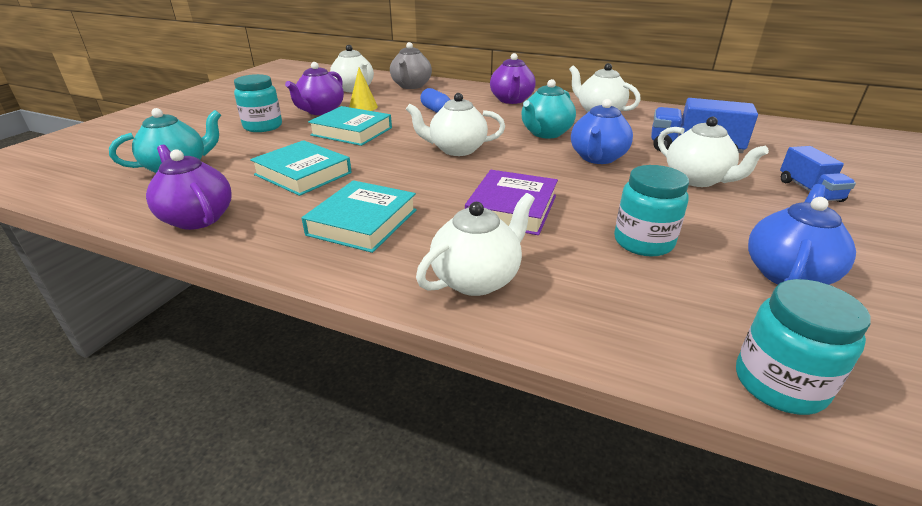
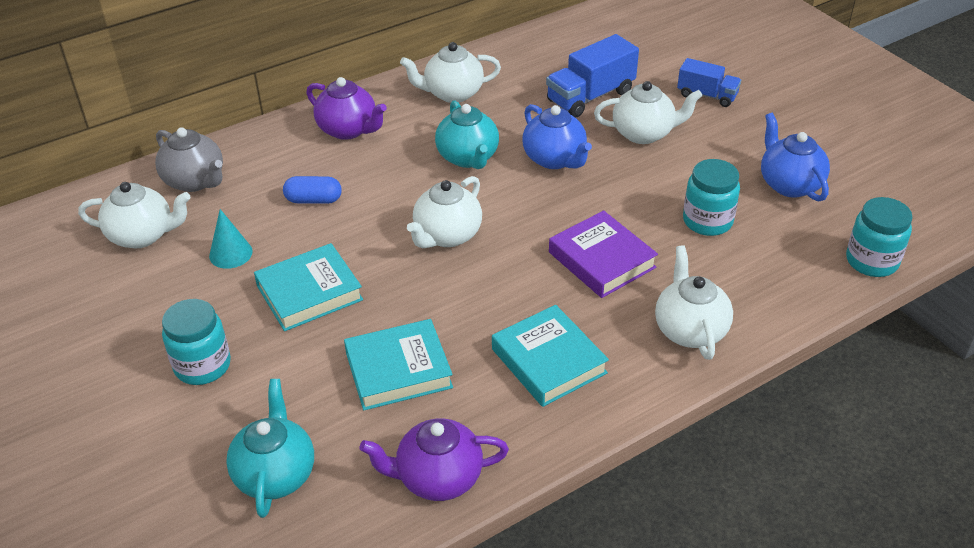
camera: 55 degrees left, 10 degrees up
(320, 111) = (201, 296): purple teapot -> none
(363, 107) = (230, 253): yellow cone -> turquoise cone

